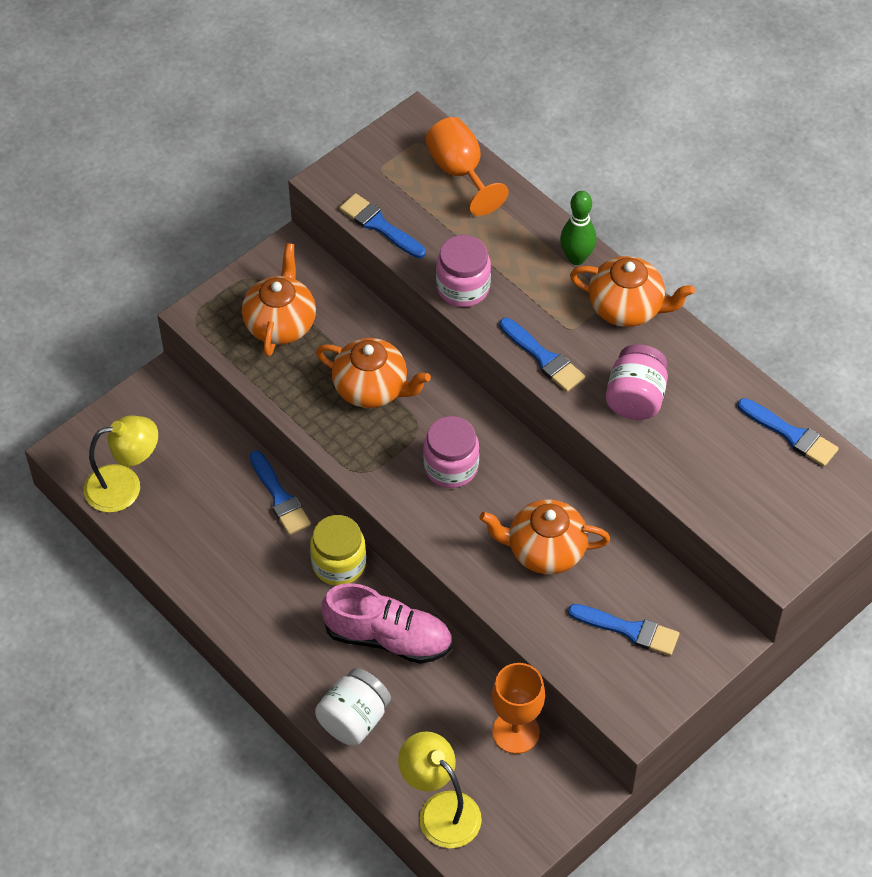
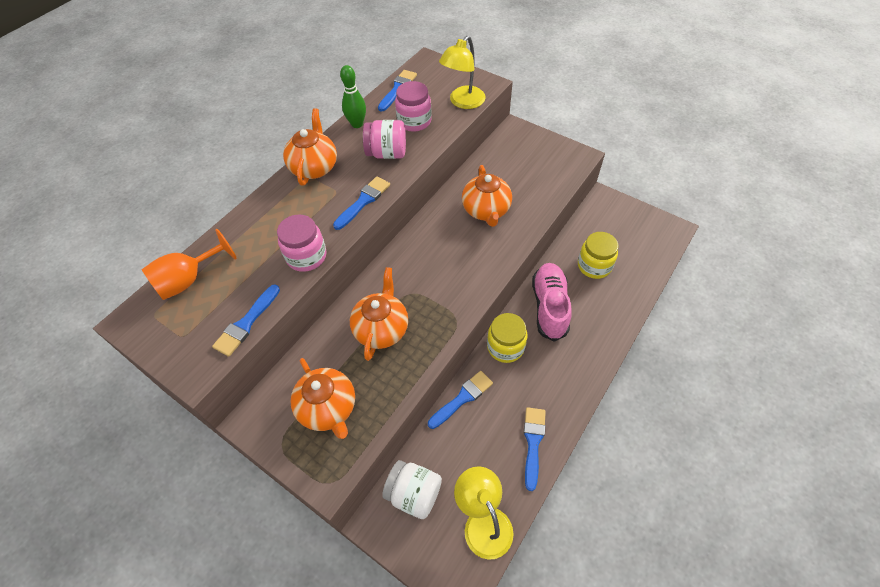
camera: 100 degrees left, 0 degrees up
(280, 323) = (328, 408): orange teapot -> orange teapot turned 120 degrees counterclockwise
(353, 719) = (613, 313): white jar -> white jar (414, 494)
(440, 810) = (648, 258): yellow lamp -> yellow lamp (463, 102)
(445, 723) = (594, 266): none -> yellow jar
(451, 467) = (438, 268): pink jar -> pink jar (414, 121)
(516, 732) = (584, 233): orange goblet -> none
(576, 258) = (273, 198): green bowling pin -> green bowling pin (357, 124)
(629, 630) = (525, 166): blue brush -> blue brush (533, 442)

